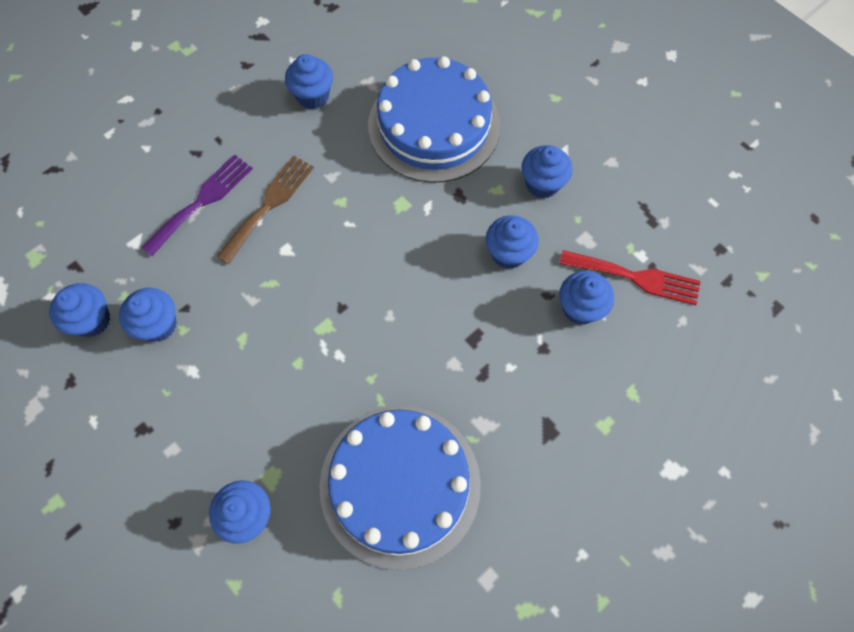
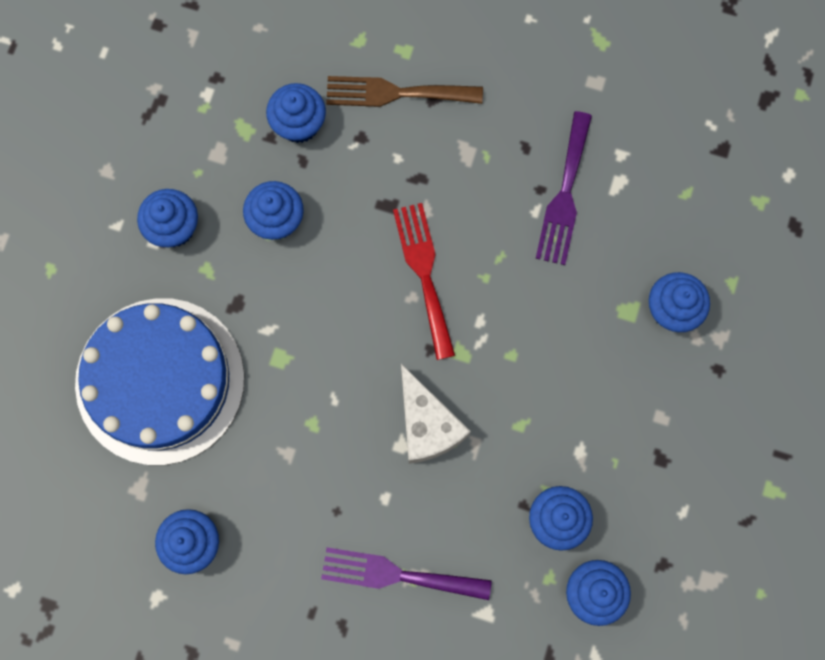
camera: 120 degrees left, 10 degrees up
(269, 205) = (360, 498): brown fork -> brown fork (396, 93)
(288, 274) = (427, 425): none -> white cheese
(400, 484) = (564, 195): blue cake -> purple fork
(636, 277) = (235, 88): red fork -> red fork (424, 273)

